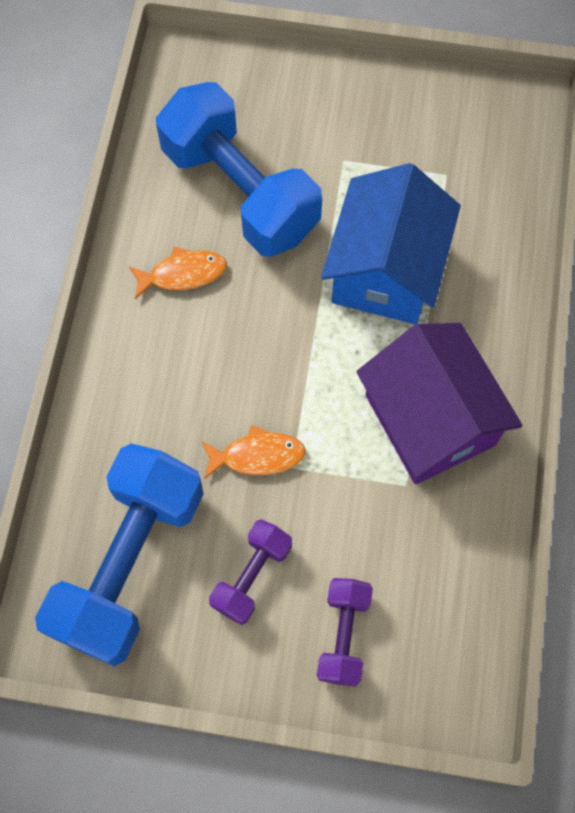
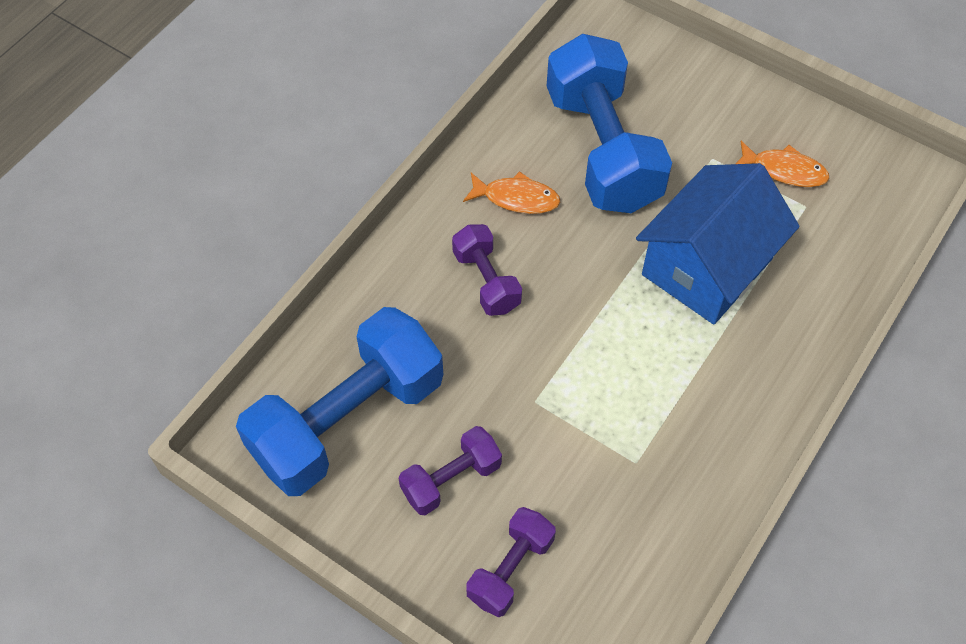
camera: 25 degrees right, 10 degrees down
(193, 369) = (486, 281): none -> purple dumbbell
(258, 455) = (508, 378): orange fish -> orange fish (784, 170)
(429, 420) = (686, 414): purple house -> none

